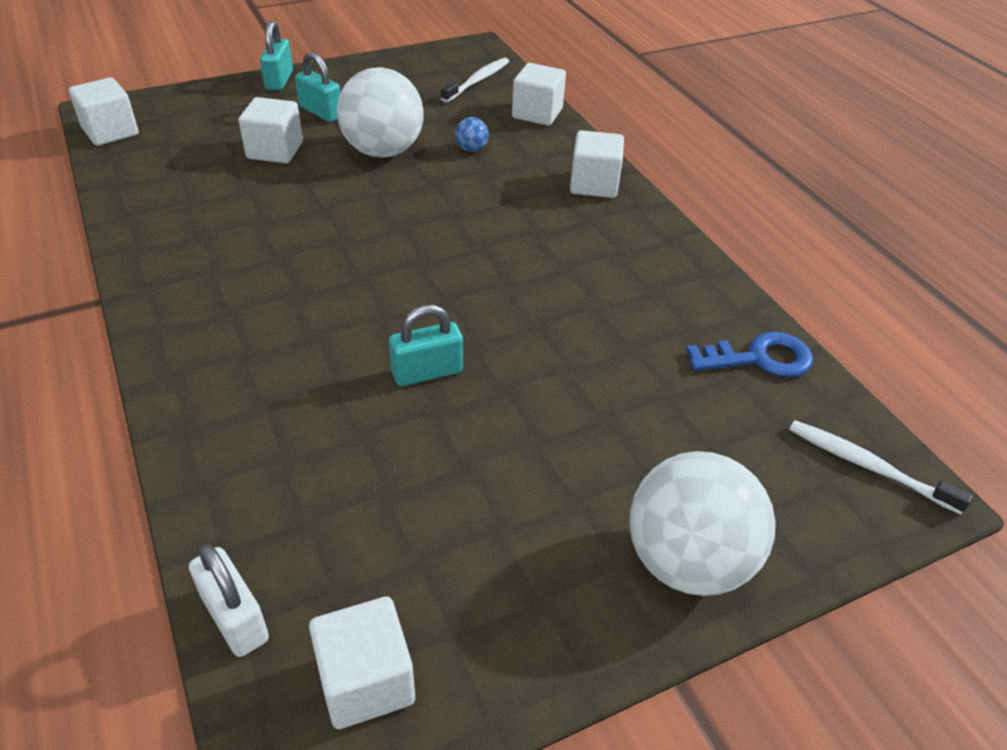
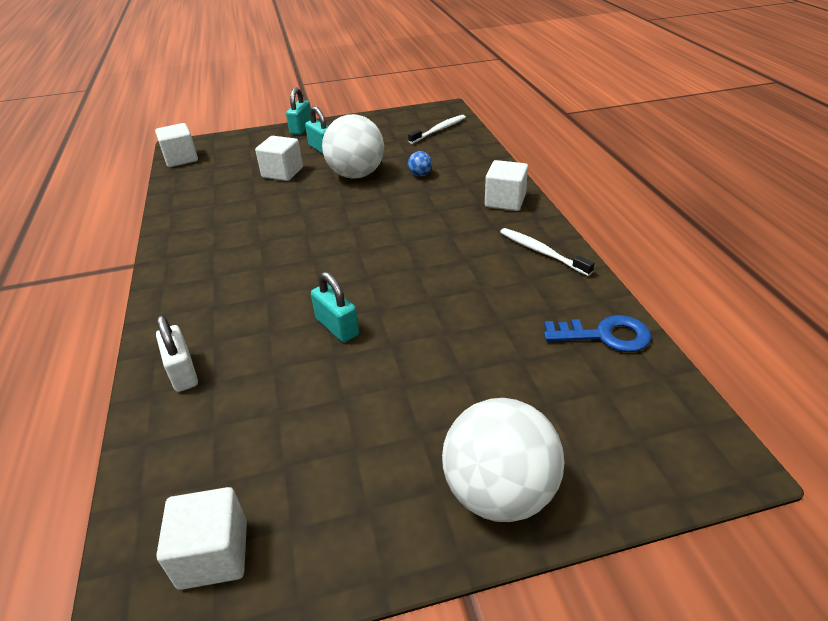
camera: 15 degrees right, 5 degrees down
(235, 618) = (138, 492): white padlock -> white padlock (183, 372)
(427, 372) = (337, 327): turquoise padlock -> turquoise padlock turned 60 degrees clockwise
(537, 113) = (476, 152): white cube -> none
(868, 466) = (681, 430): white toothbrush -> white toothbrush (541, 252)

